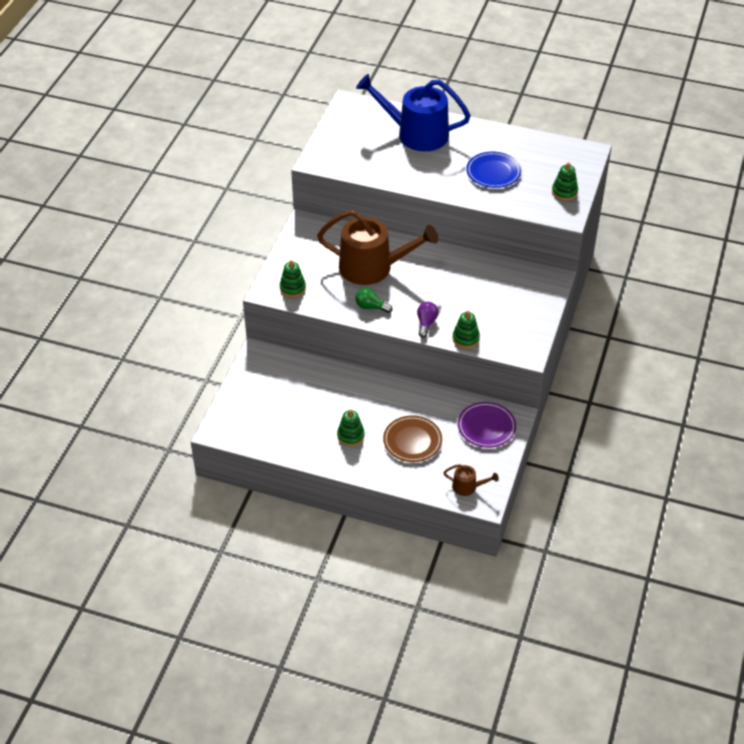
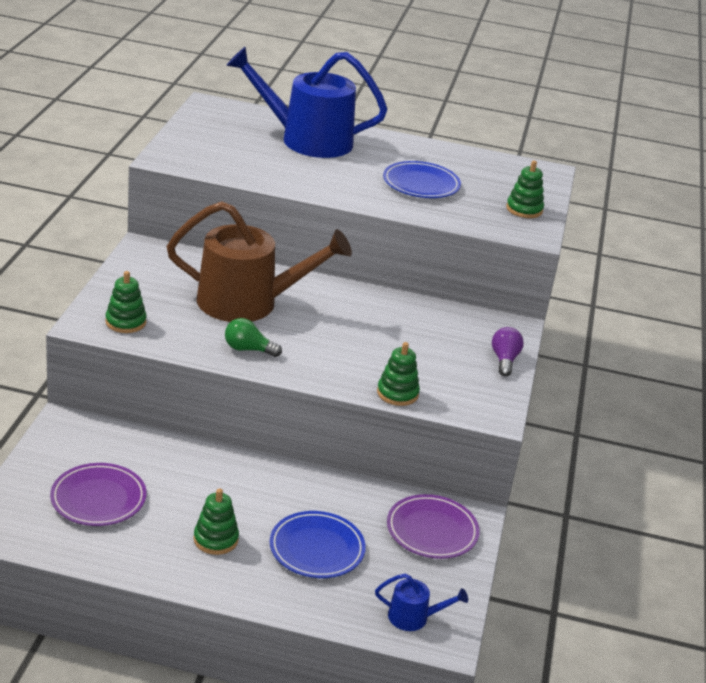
camera: 10 degrees left, 15 degrees down
(280, 408) = (98, 498): none -> purple plate
(412, 441) = (317, 548): brown plate -> blue plate
(426, 323) = (334, 372): purple light bulb -> purple light bulb (504, 360)
(467, 487) = (413, 617): brown watering can -> blue watering can

